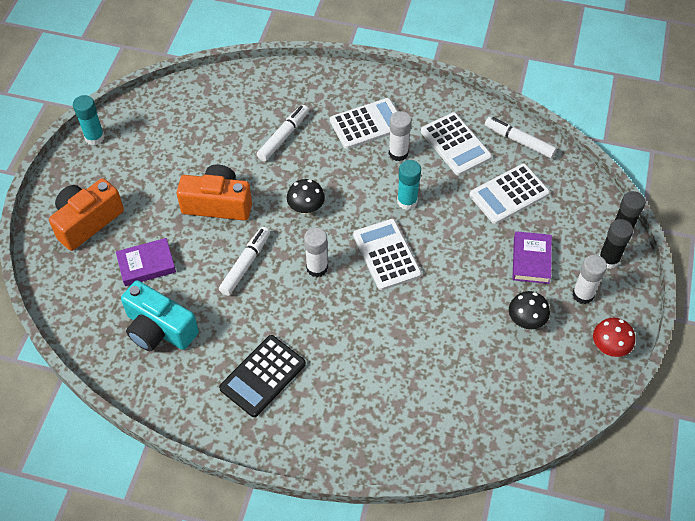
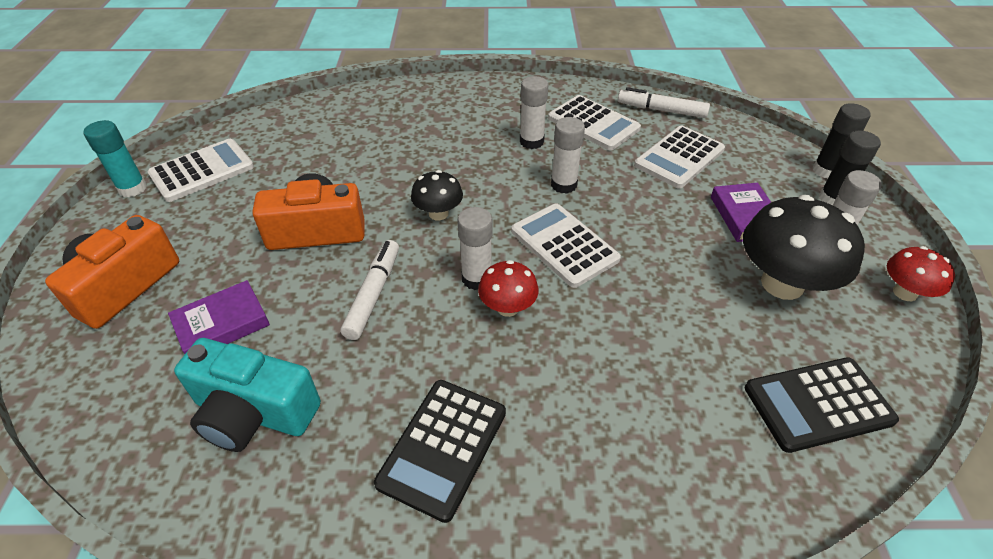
camera: 15 degrees left, 10 degrees down
(283, 137) = (386, 149): white marker -> none
(330, 294) = (507, 307): none -> red mushroom
(367, 124) = (484, 122): white calculator -> white calculator (202, 171)
(407, 201) = (563, 185): turquoise glue stick -> white glue stick
(499, 406) = (818, 404): none -> black calculator
(526, 320) = (782, 284): black mushroom -> black mushroom, size x1.86

